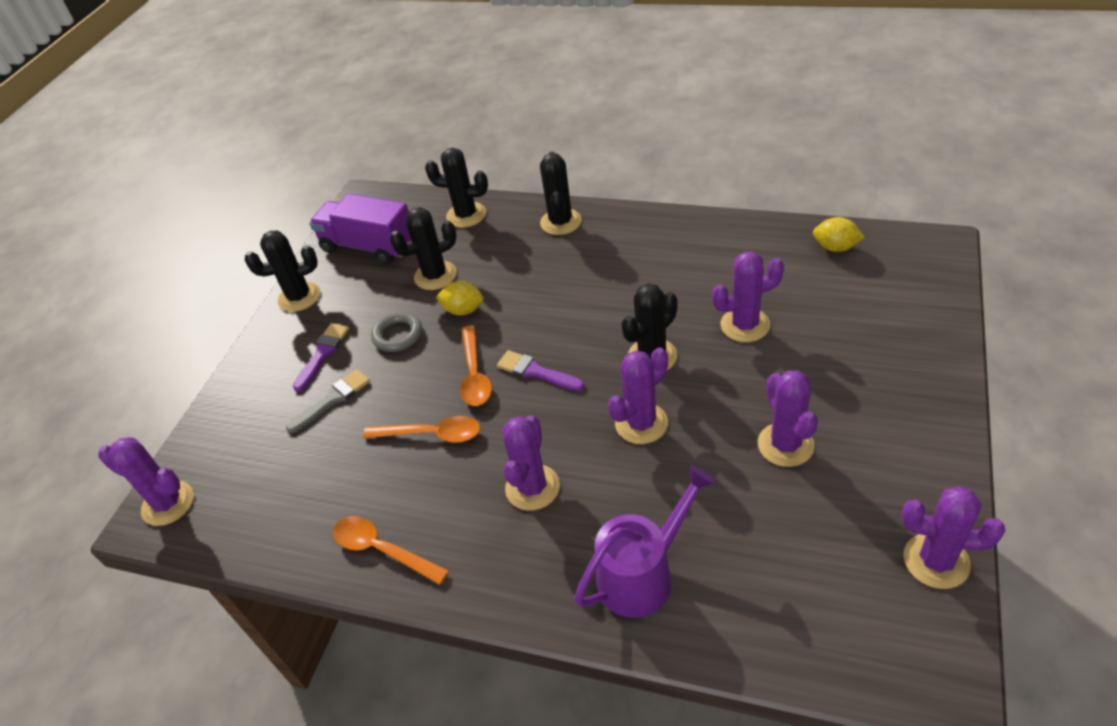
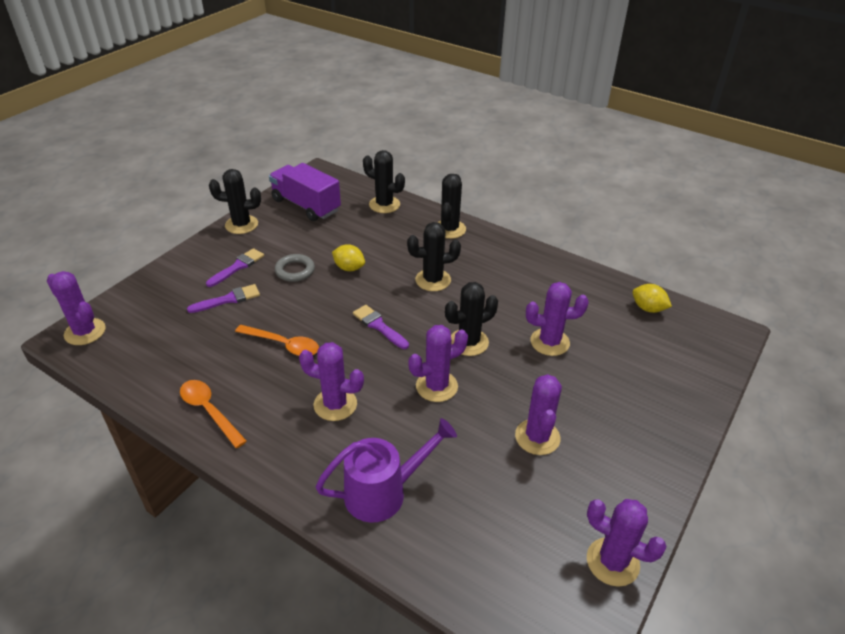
camera: 10 degrees right, 5 degrees down
(332, 399) = (228, 299): grey brush -> purple brush
(435, 276) = (341, 239): black cactus -> black cactus (433, 280)
(474, 375) = (334, 314): orange spoon -> none
(532, 487) = (335, 404): purple cactus -> purple cactus turned 75 degrees clockwise

